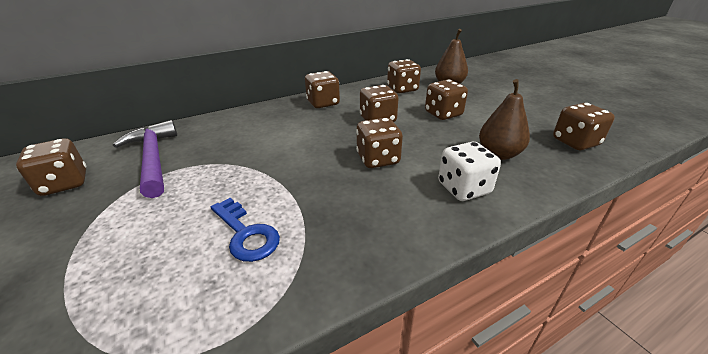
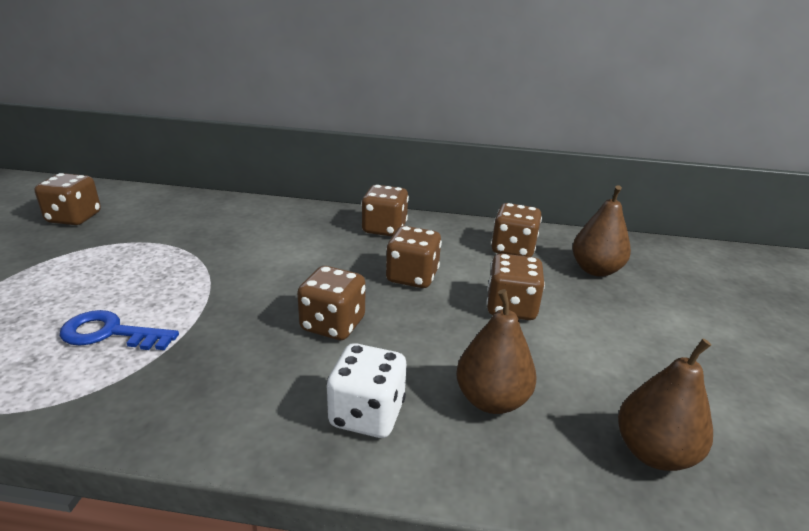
camera: 35 degrees right, 5 degrees down
(153, 159) = (154, 223): purple hammer -> none
(246, 234) = (110, 333): blue key -> blue key turned 105 degrees clockwise
(575, 142) = (653, 453): brown dice -> brown pear

